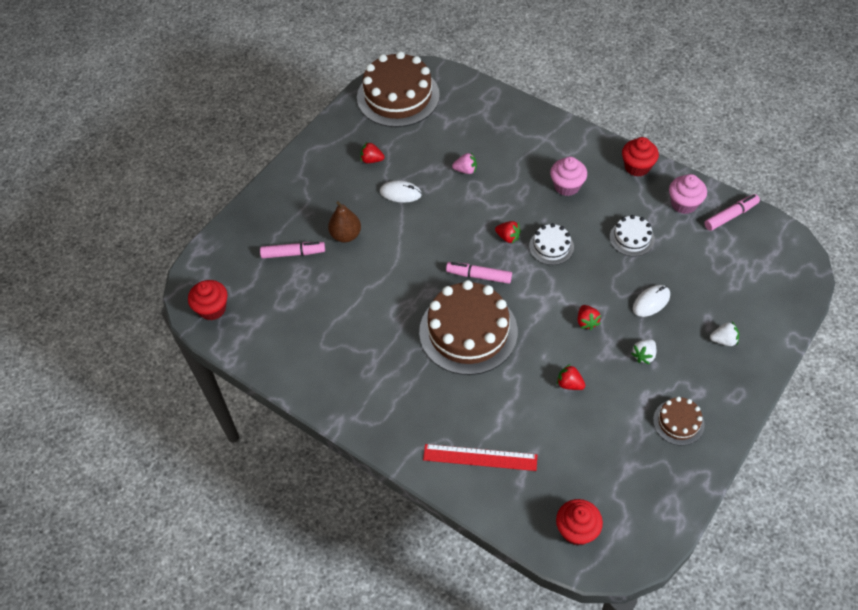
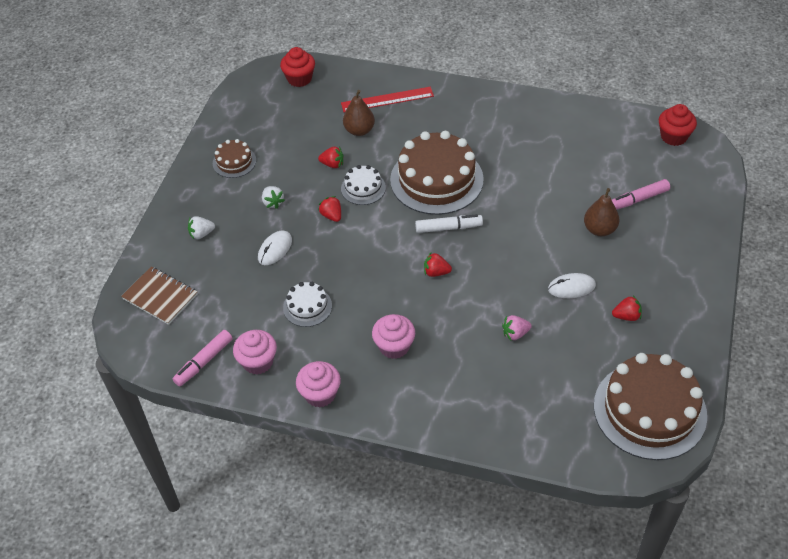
camera: 160 degrees right, 5 degrees down
(479, 276) = (448, 228): pink marker -> white marker
(527, 421) = (359, 130): none -> brown pear
(551, 246) = (388, 275): white cake -> white cake (363, 188)
(637, 167) = (320, 394): red cupcake -> pink cupcake
(644, 355) = (273, 202): white strawberry -> white strawberry turned 135 degrees clockwise
(768, 285) = (160, 296): none -> brown notebook

